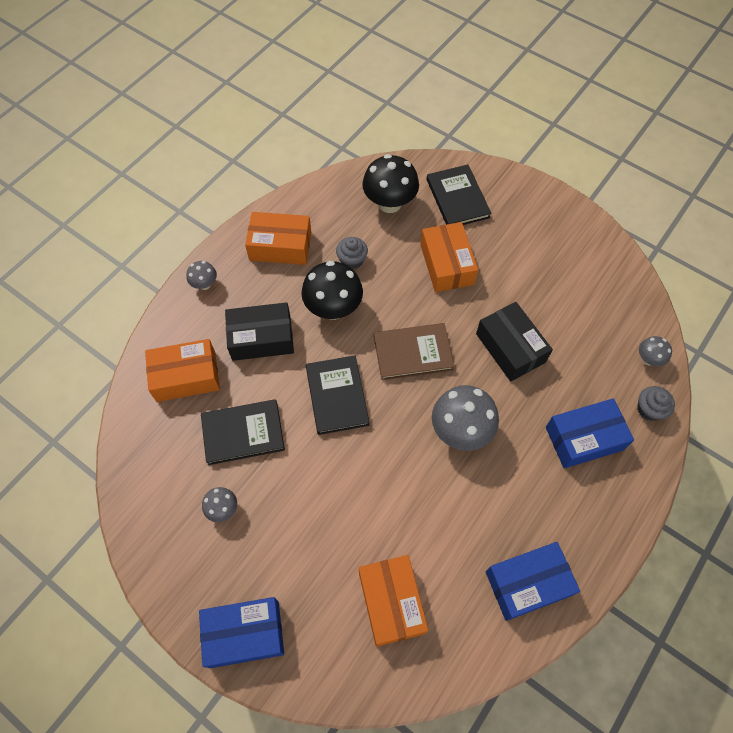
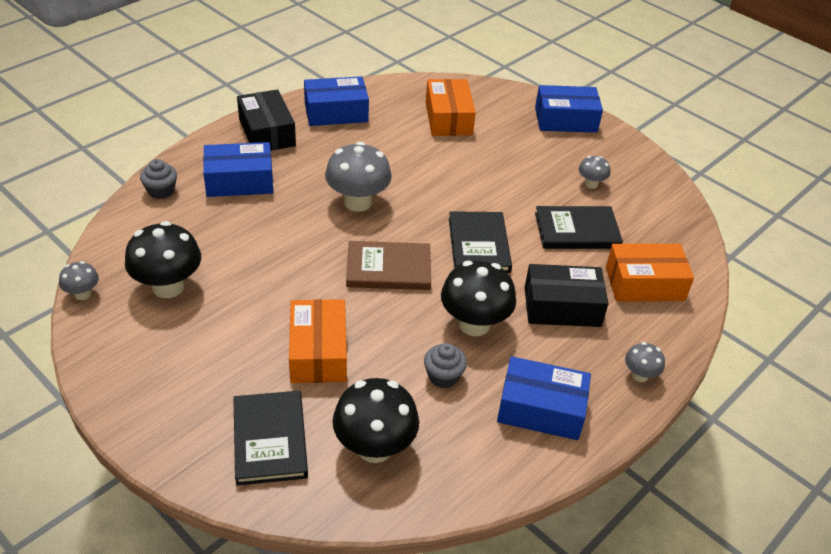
camera: 175 degrees left, 20 degrees down
(280, 246) = (541, 409): orange box -> blue box
(510, 348) = (277, 257): black box -> black box (267, 132)
(583, 302) = (168, 287): none -> black mushroom
(648, 359) = (131, 227): grey mushroom -> grey mushroom (82, 294)

